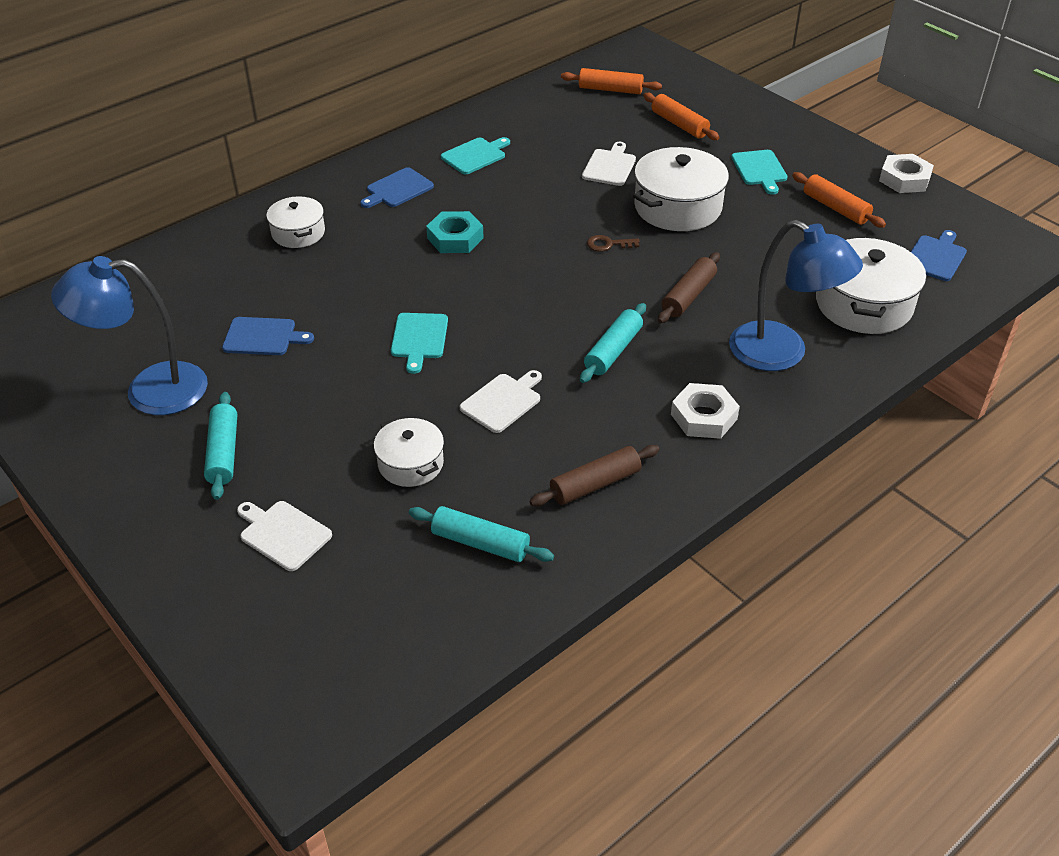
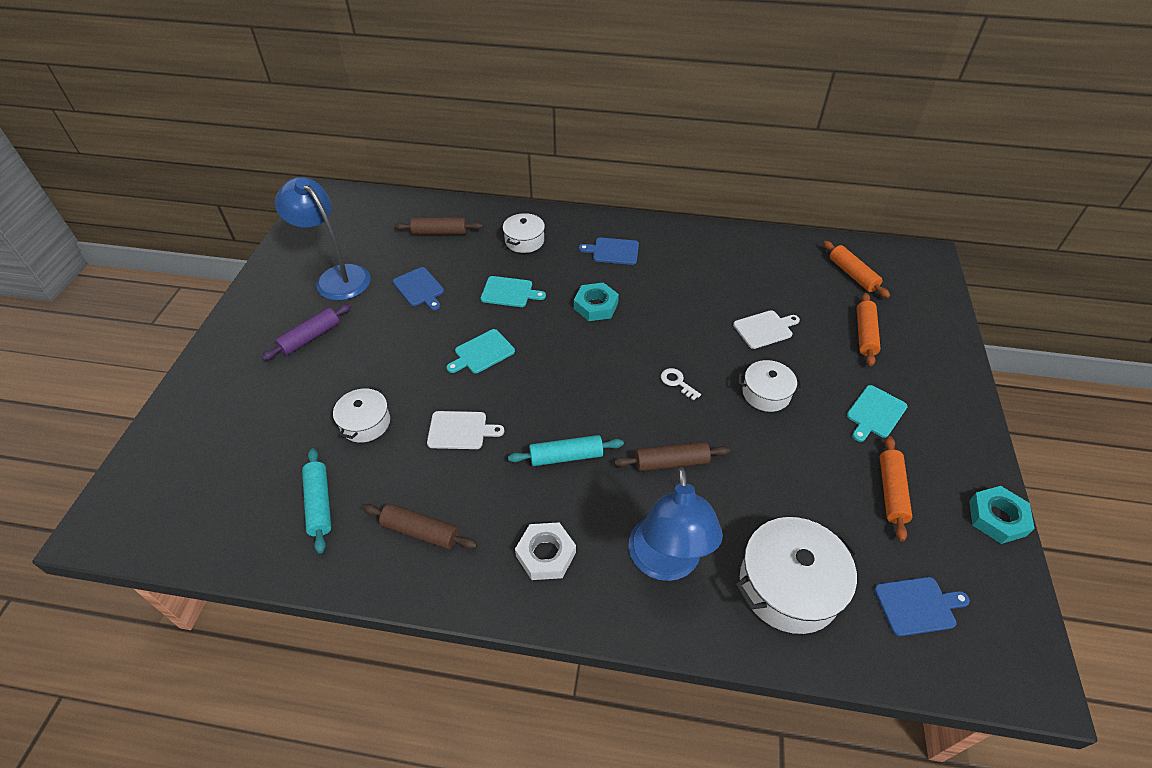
camera: 50 degrees right, 5 degrees up
(194, 281) = (440, 232): none -> brown rolling pin
(223, 453) = (310, 337): turquoise rolling pin -> purple rolling pin
(283, 534) = (263, 405): white cutting board -> none
(475, 155) = (690, 261): turquoise cutting board -> turquoise cutting board (509, 292)
(608, 244) = (677, 382): brown key -> white key
(678, 207) = (766, 393): white pot -> white pot, size x0.59
(904, 179) = (997, 518): white nut -> turquoise nut

